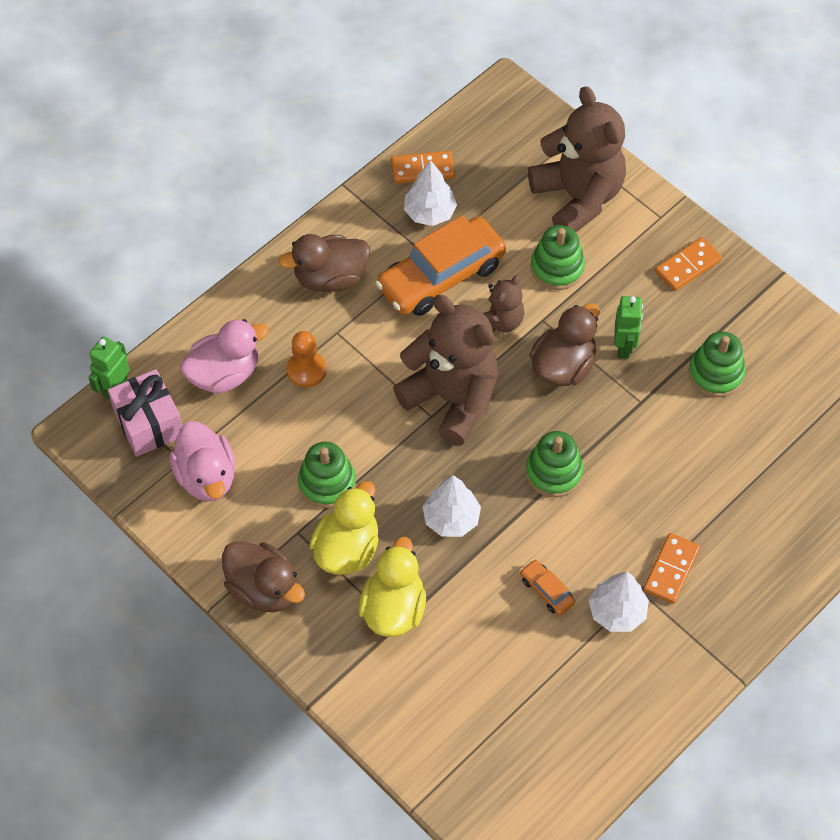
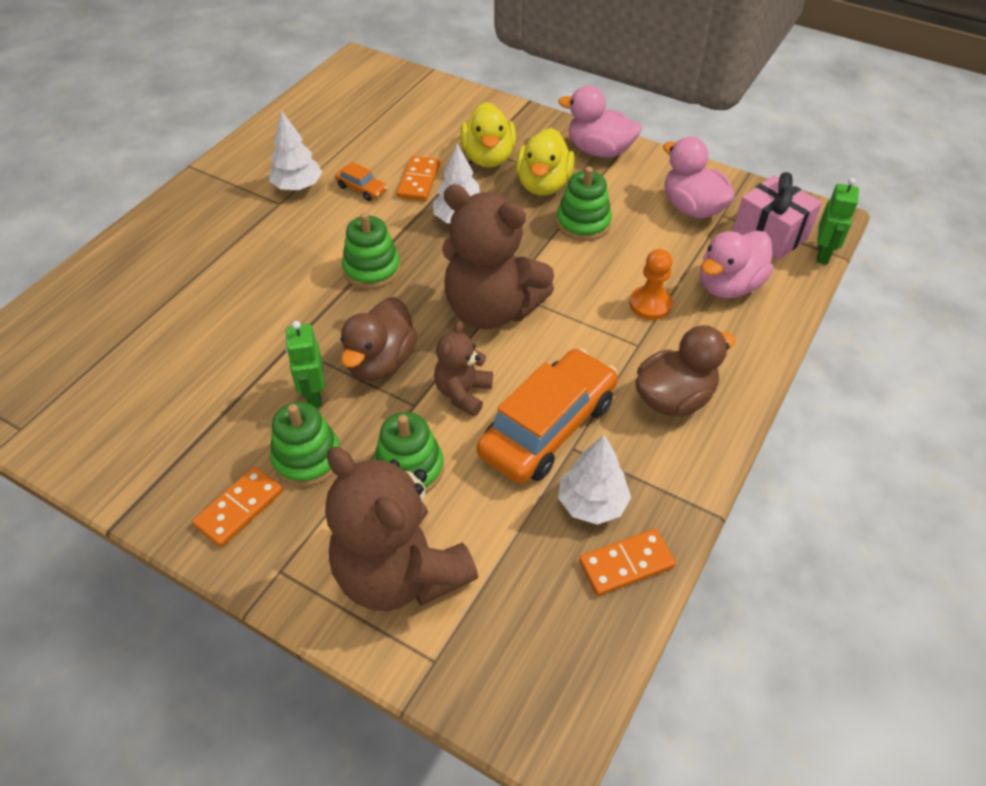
camera: 165 degrees right, 10 degrees down
(264, 589) = (599, 150): brown duck -> pink duck
(671, 569) = (251, 221): orange domino -> orange domino (419, 181)
(716, 373) = (204, 389): green stacking toy -> green stacking toy (307, 458)

